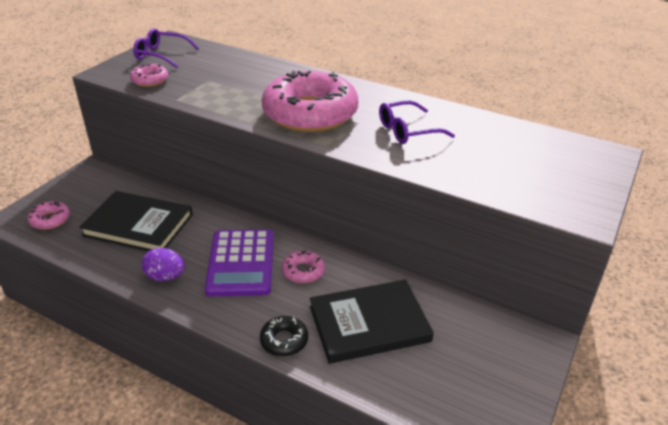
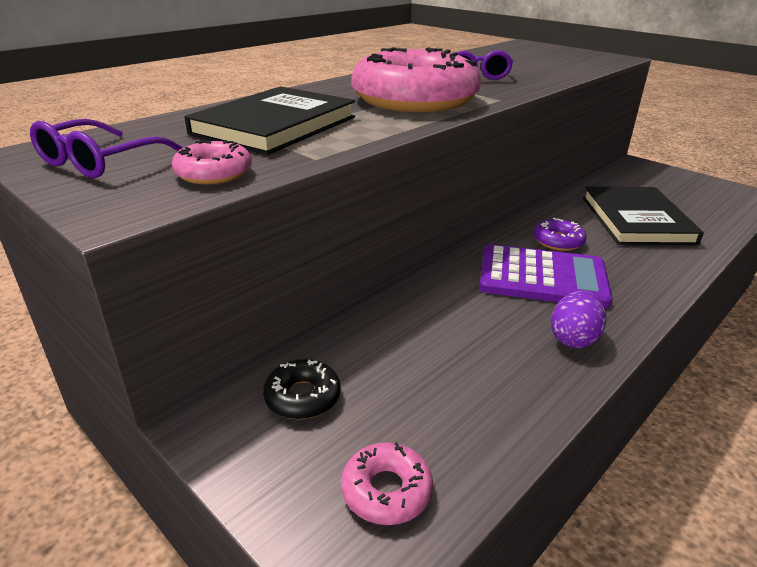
camera: 75 degrees left, 5 degrees down
(138, 225) = (438, 362): black book -> black book (275, 125)
(284, 340) = (674, 264): black donut -> black donut (302, 397)
(303, 271) = (558, 241): pink donut -> purple donut

